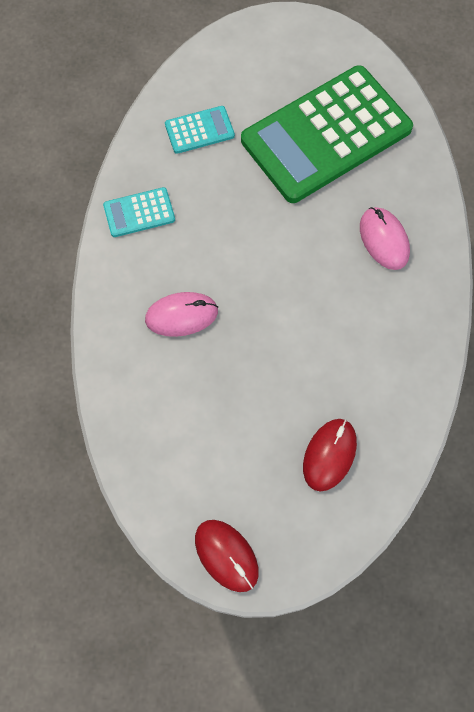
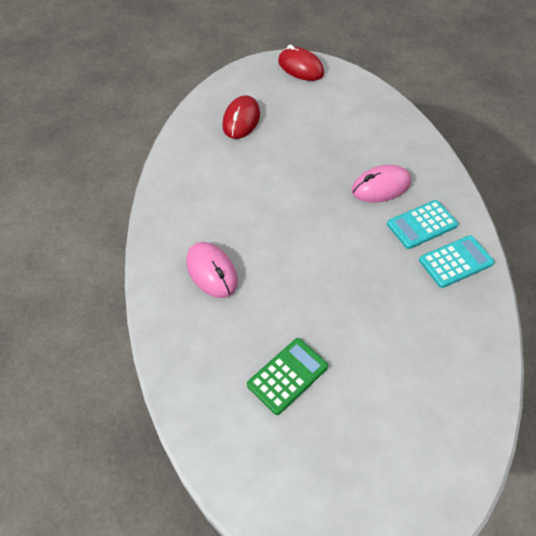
camera: 170 degrees right, 15 degrees down
(199, 130) = (432, 358): turquoise calculator -> turquoise calculator (421, 225)
(326, 135) = (288, 376): green calculator -> green calculator, size x0.42

